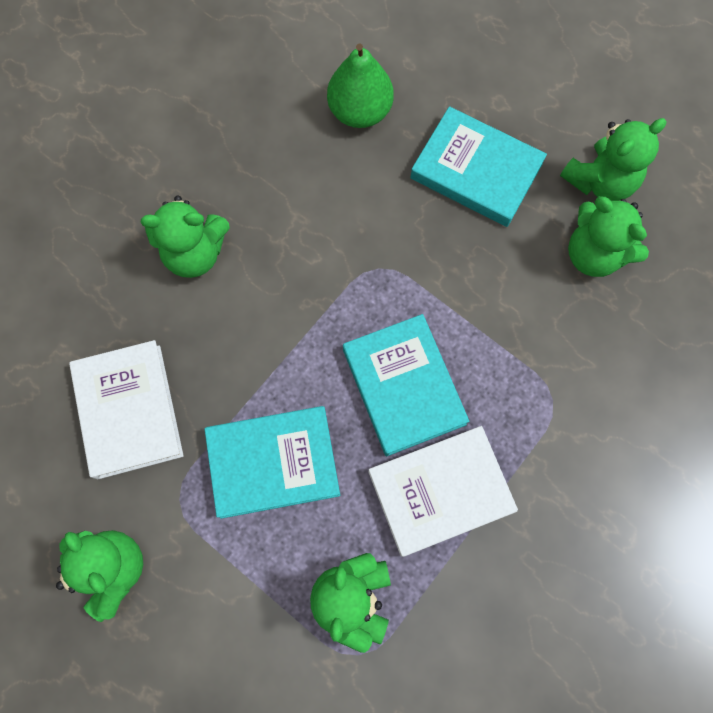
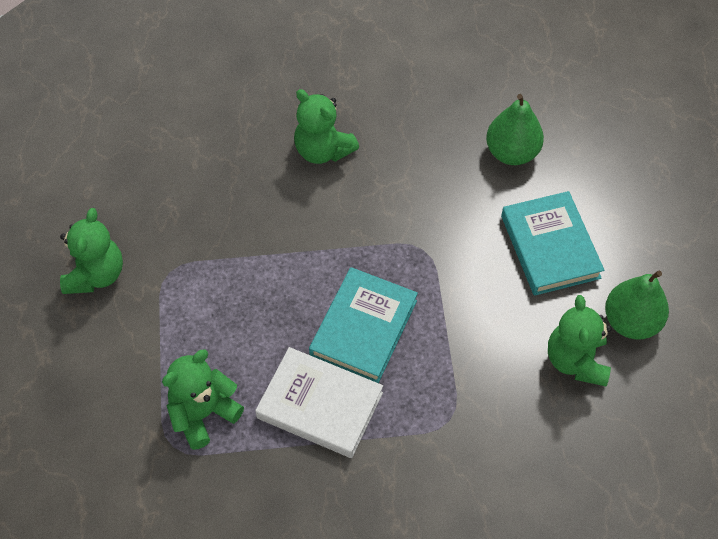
camera: 45 degrees right, 15 degrees down
(128, 411) = (194, 202): white book -> none
(273, 462) = (241, 300): turquoise book -> none
(600, 181) = (631, 322): green teddy bear -> green pear

